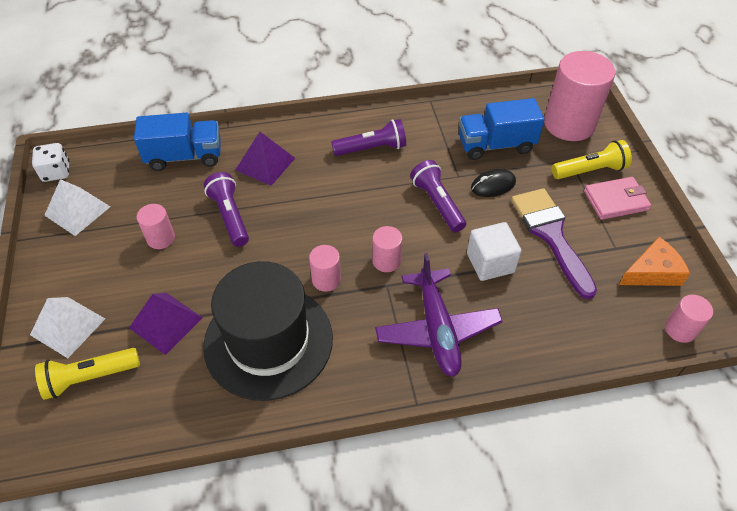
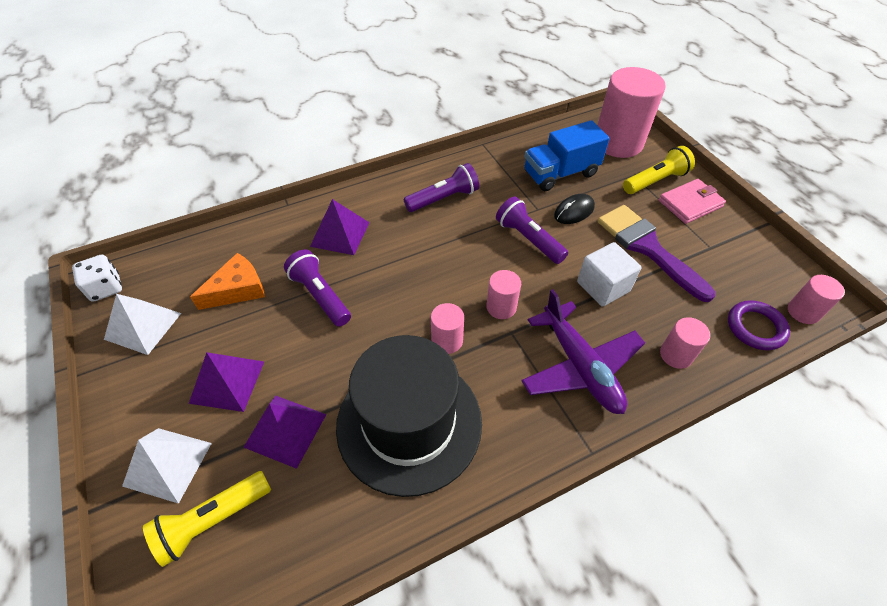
camera: 15 degrees left, 0 degrees up
(131, 272) = (227, 381): none -> purple pyramid
(161, 238) = (250, 336): pink cylinder -> pink cylinder (676, 355)
(185, 156) = (250, 243): blue truck -> none
(623, 333) = (755, 328): none -> purple ring
(652, 272) = (753, 263): orange cheese -> orange cheese (238, 289)

